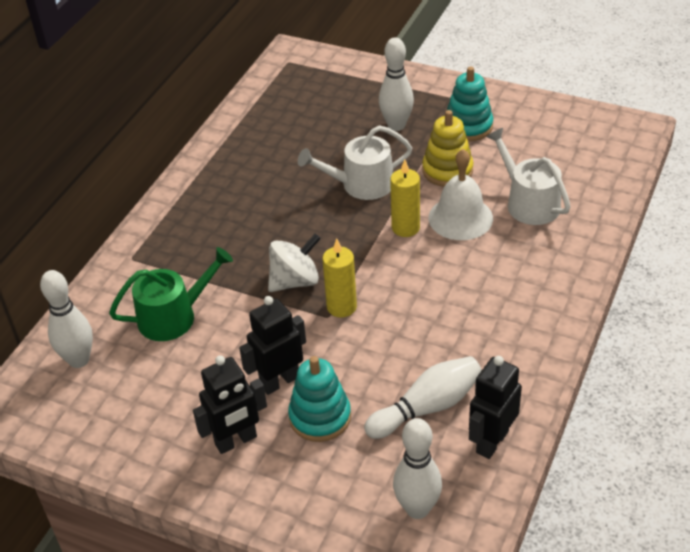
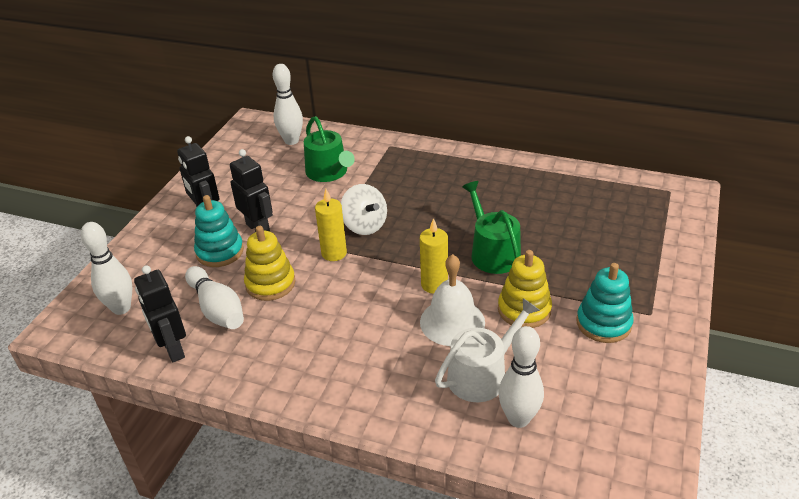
camera: 85 degrees right, 5 degrees down
(361, 184) = (492, 252): white watering can -> green watering can
(388, 361) = (270, 283): none -> yellow stacking toy
(396, 125) = (589, 269): white bowling pin -> white bowling pin (518, 419)
(491, 442) = (173, 349): black robot -> black robot turned 150 degrees counterclockwise

